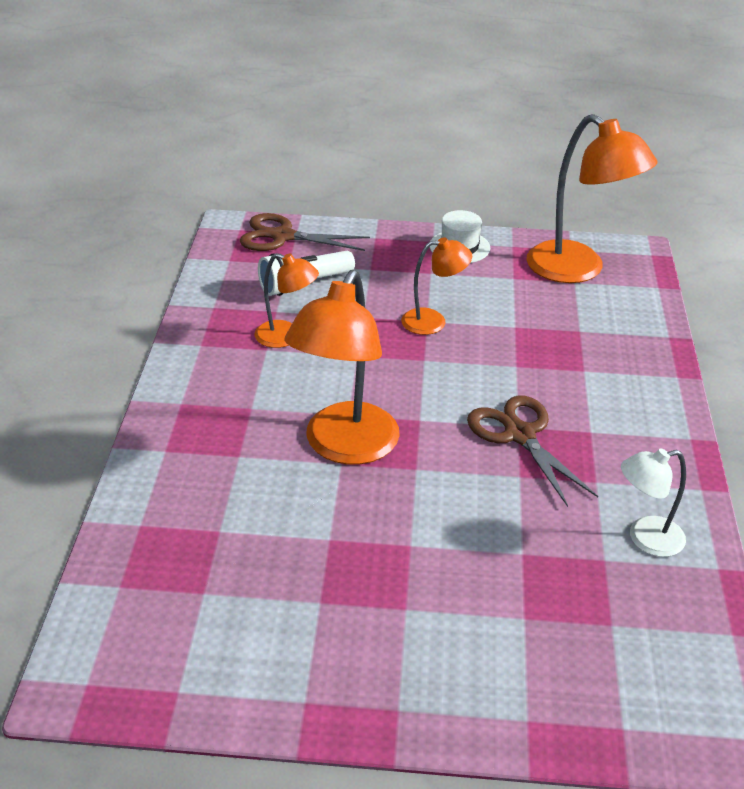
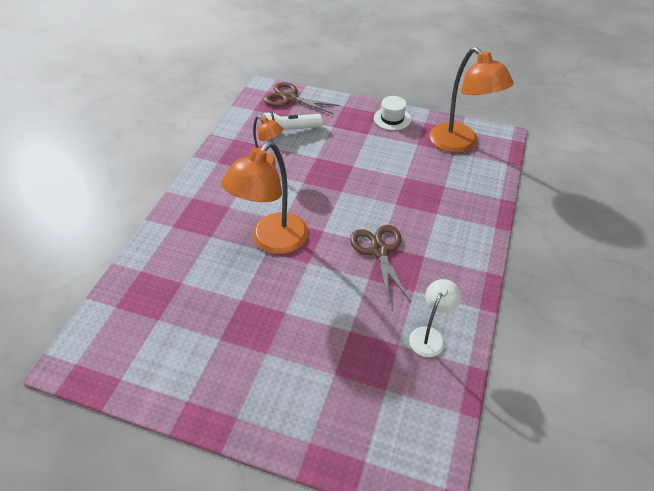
camera: 15 degrees right, 10 degrees up
(433, 321) = (356, 166): orange lamp -> none
(645, 538) = (430, 335): white lamp -> white lamp turned 120 degrees clockwise

